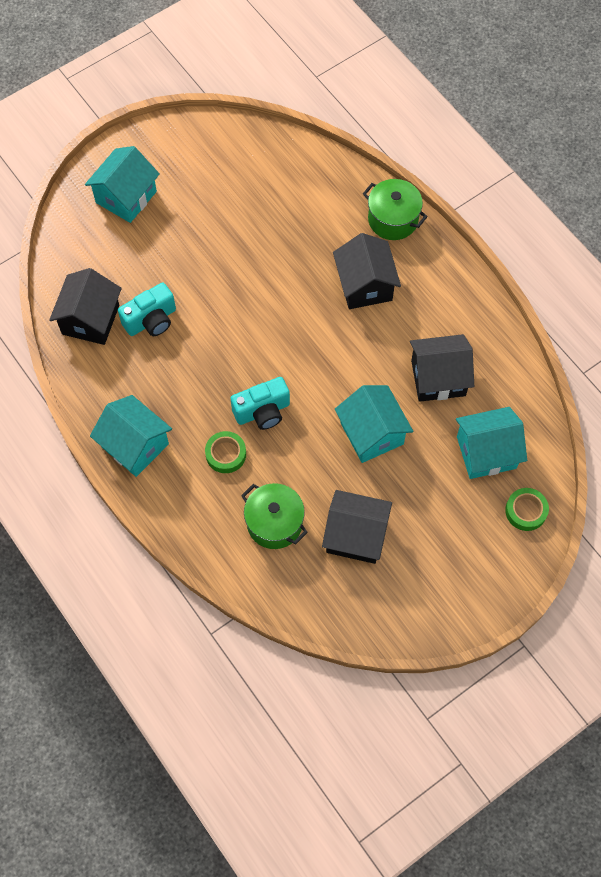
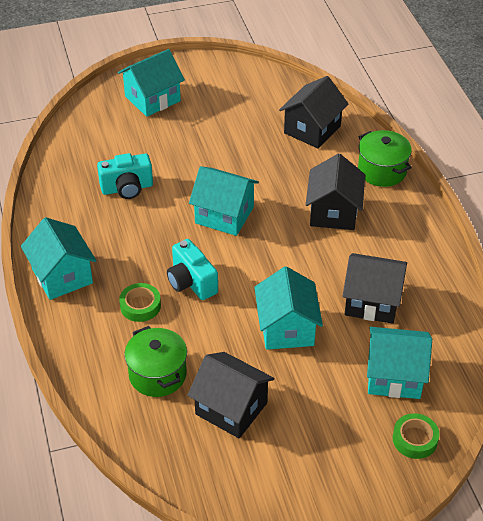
camera: 20 degrees right, 20 degrees down
(90, 319) = (75, 174): black house -> black house (312, 129)
(261, 322) = (224, 215): none -> turquoise house
(262, 411) = (191, 282): turquoise camera -> turquoise camera turned 60 degrees clockwise

